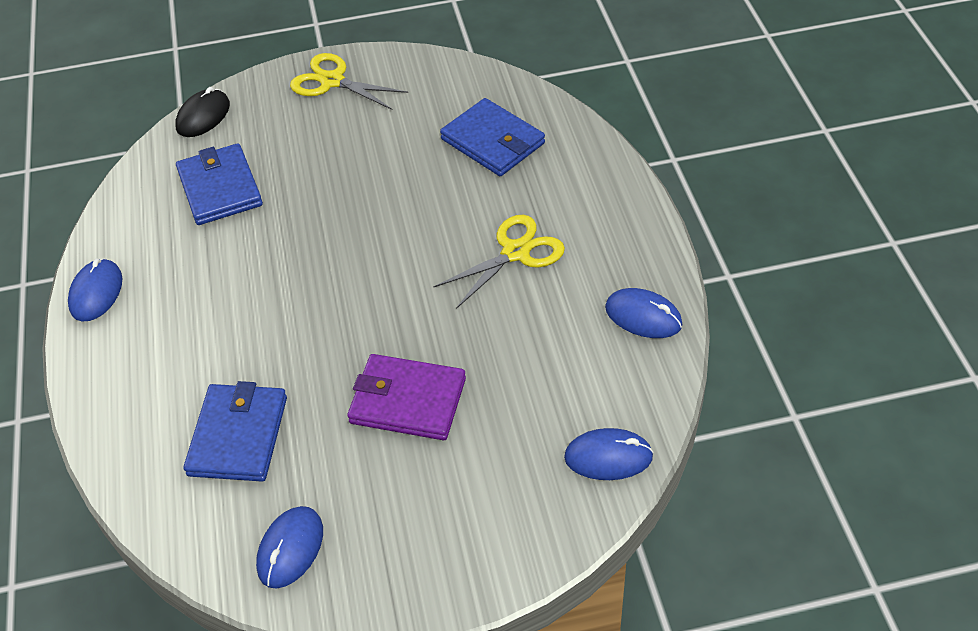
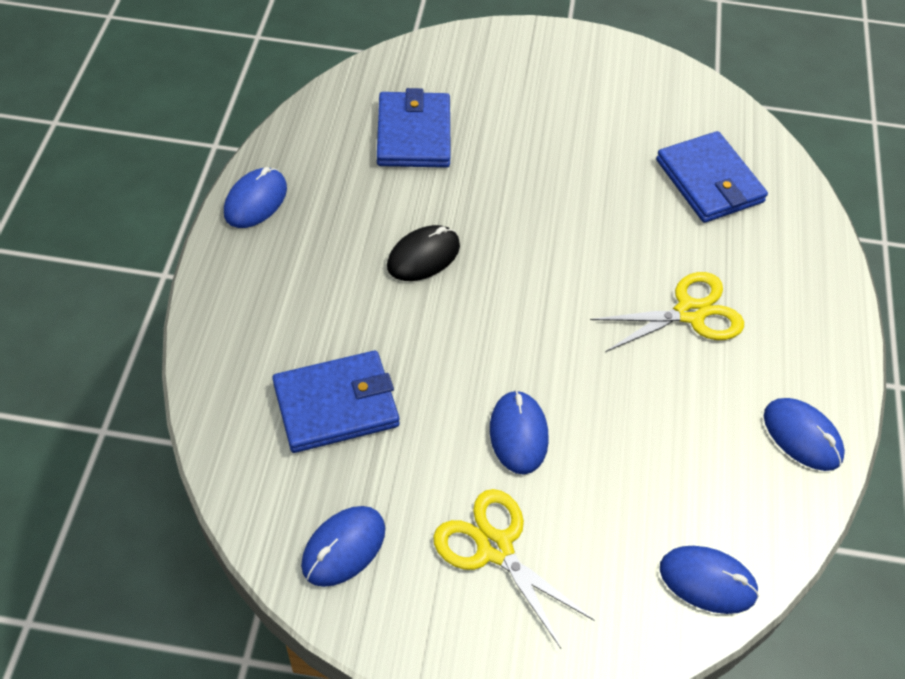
camera: 15 degrees right, 5 degrees up
(203, 116) = (425, 52): black mouse -> black mouse (423, 256)
(238, 435) = (336, 404): blue wallet -> blue wallet turned 45 degrees clockwise
(332, 81) = (566, 58): yellow scissors -> yellow scissors (495, 548)
(407, 401) = (518, 434): purple wallet -> blue mouse

